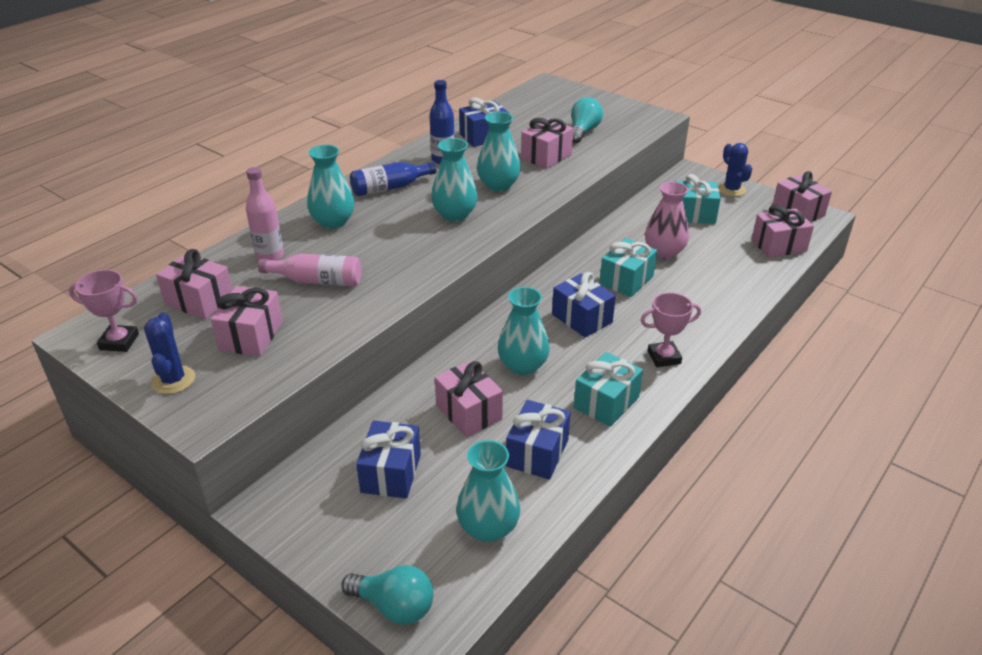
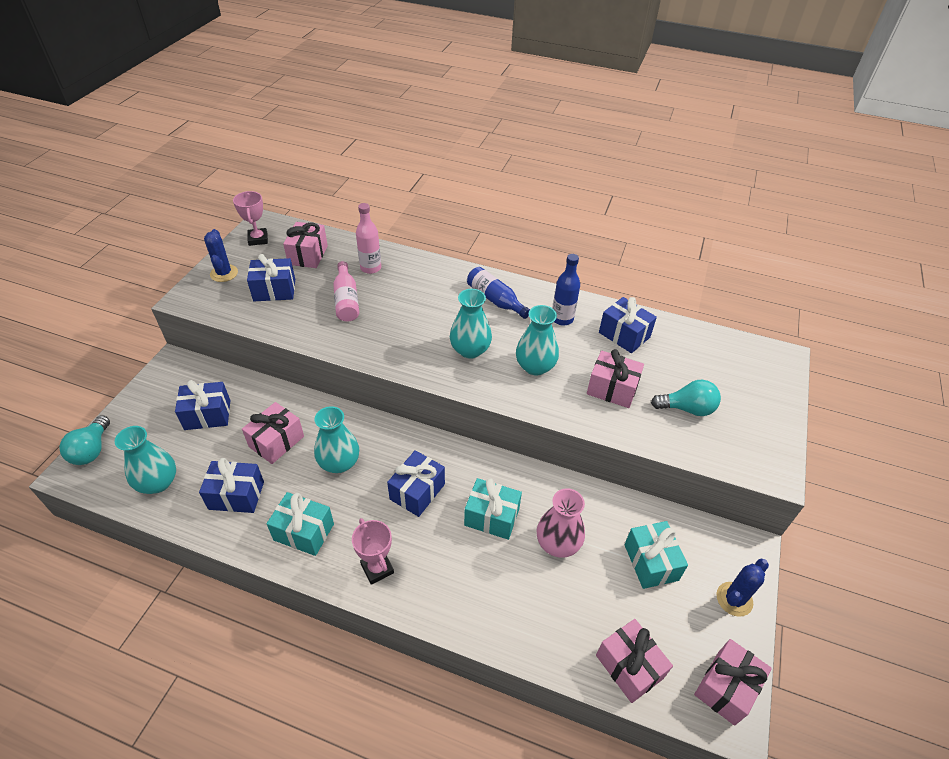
camera: 70 degrees right, 10 degrees up
(173, 380) = (224, 273): blue cactus -> blue cactus turned 75 degrees counterclockwise
(251, 336) = (274, 290): pink gift -> blue gift
(333, 222) = (429, 284): turquoise vase -> none

